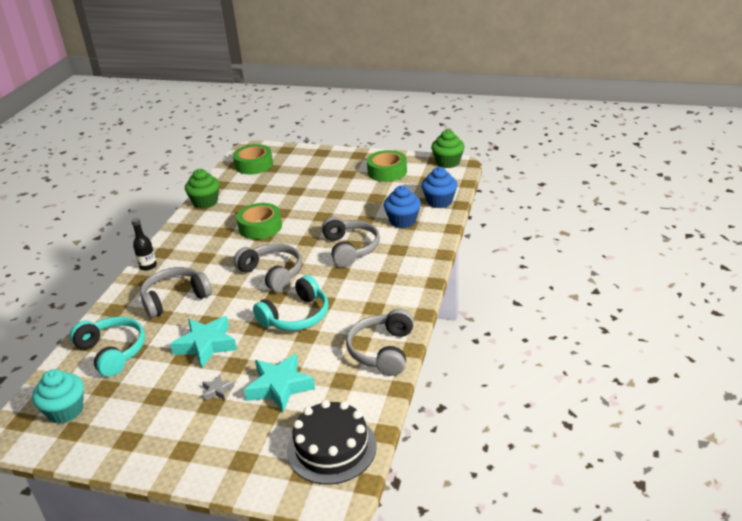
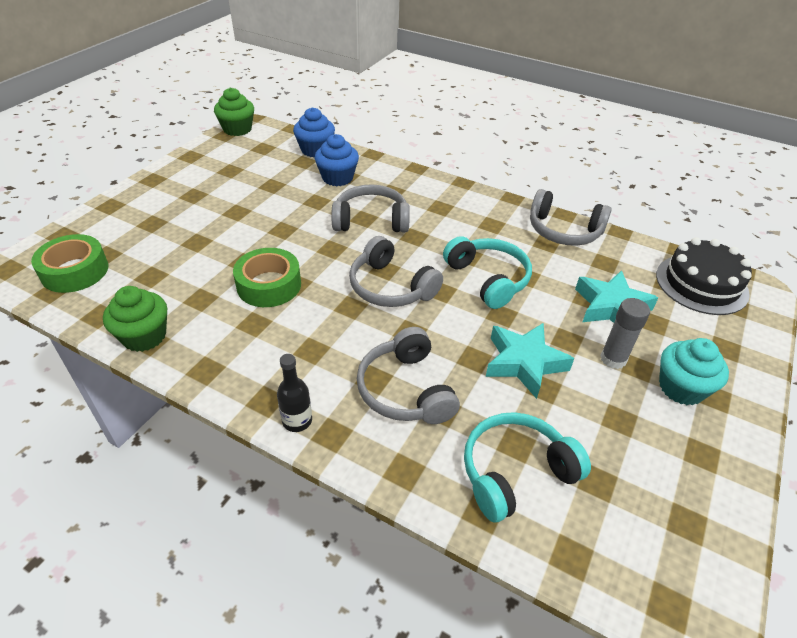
camera: 80 degrees left, 10 degrees up
(65, 411) = (646, 535): turquoise cupcake -> turquoise cupcake (681, 388)
(217, 390) = (613, 359): grey star -> grey glue stick
(272, 273) = (390, 287): grey headphones -> grey headphones turned 105 degrees counterclockwise
(387, 172) = (218, 168): green tape -> none

